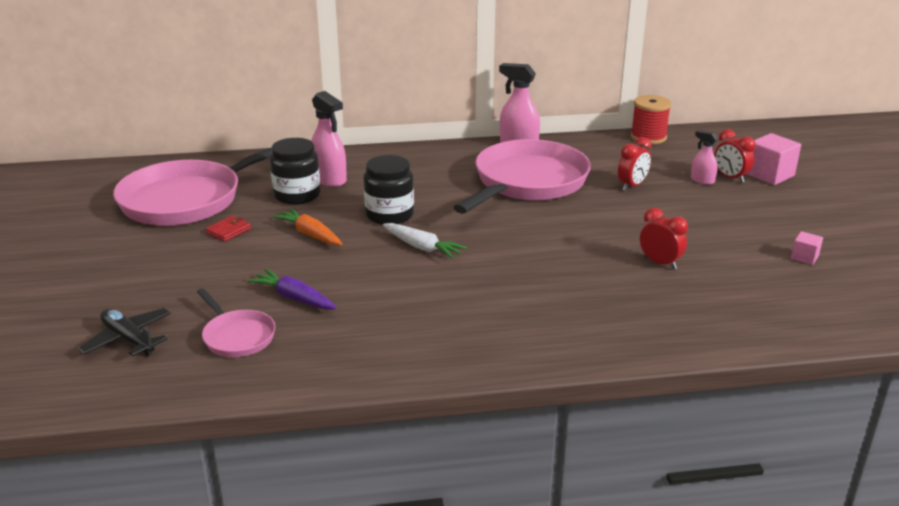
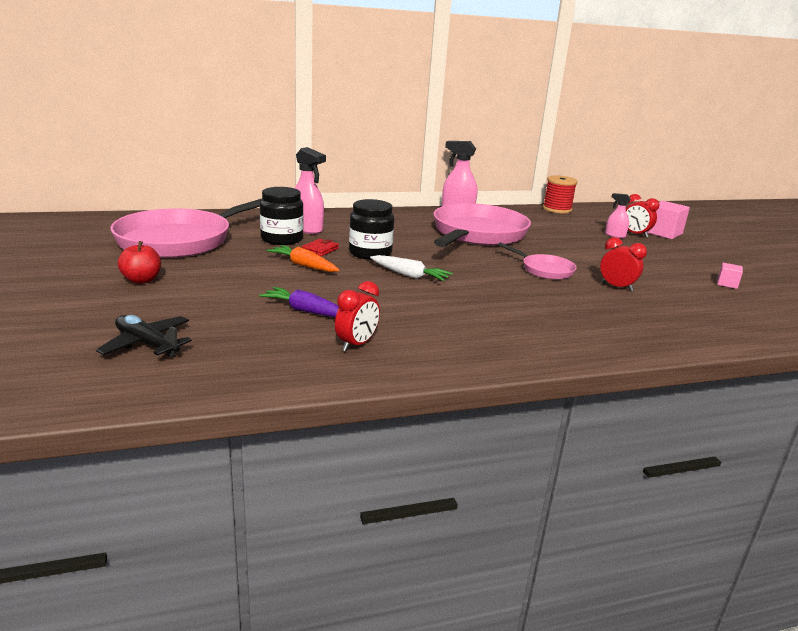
camera: 10 degrees left, 5 degrees down
(138, 257) = (142, 280): none -> red apple
(229, 231) = (226, 262): red wallet -> red wallet (320, 249)
(237, 336) = (260, 341): pink pan -> pink pan (544, 270)
(632, 186) = (563, 238): red clock -> red clock (356, 344)

